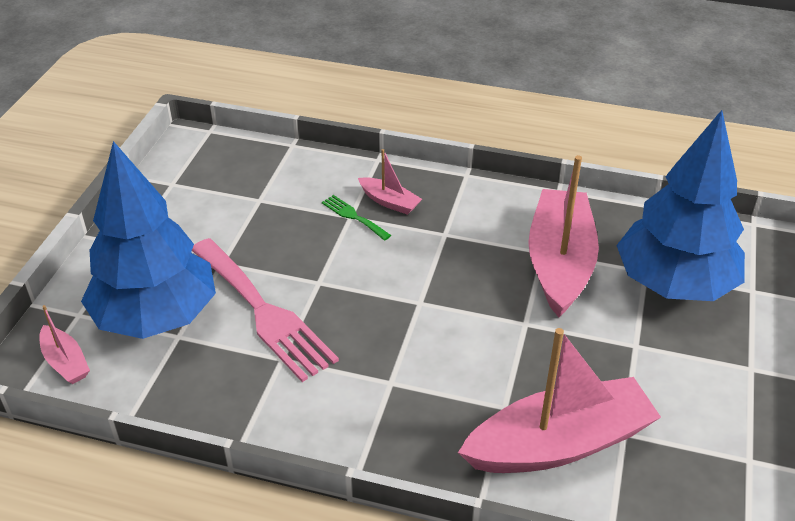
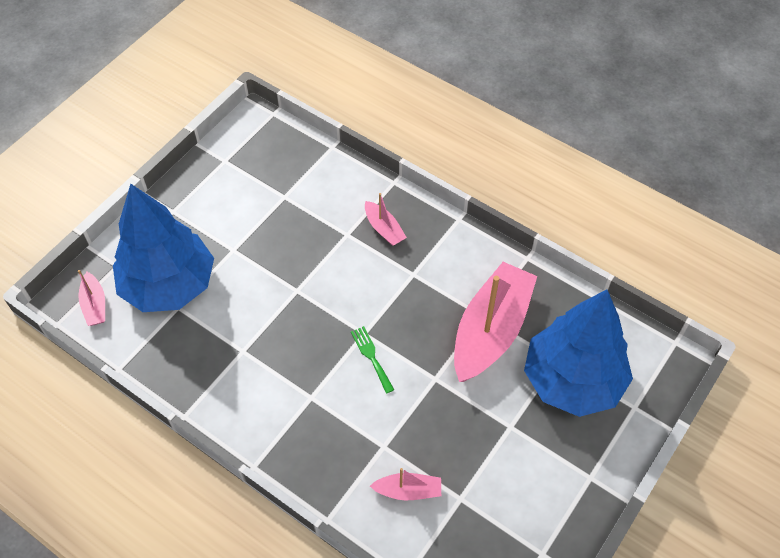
camera: 20 degrees right, 15 degrees up
(263, 312) = (246, 305): pink fork -> none
(353, 216) = (349, 235): green fork -> green fork (371, 356)
(559, 443) = (408, 490): pink boat -> pink boat, size x0.45

